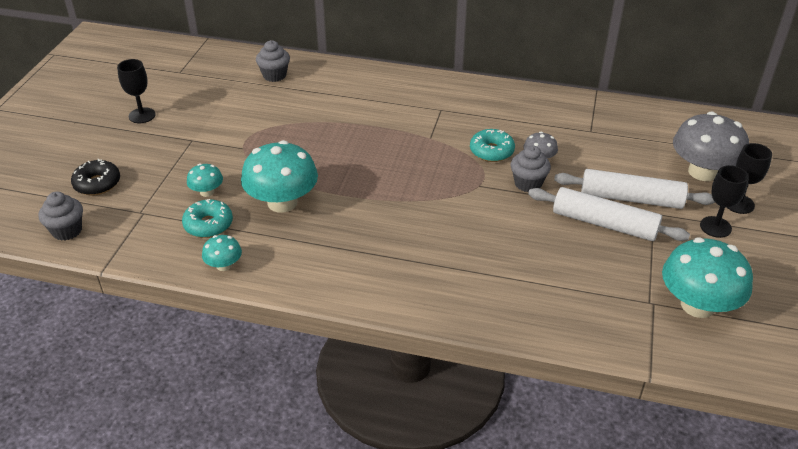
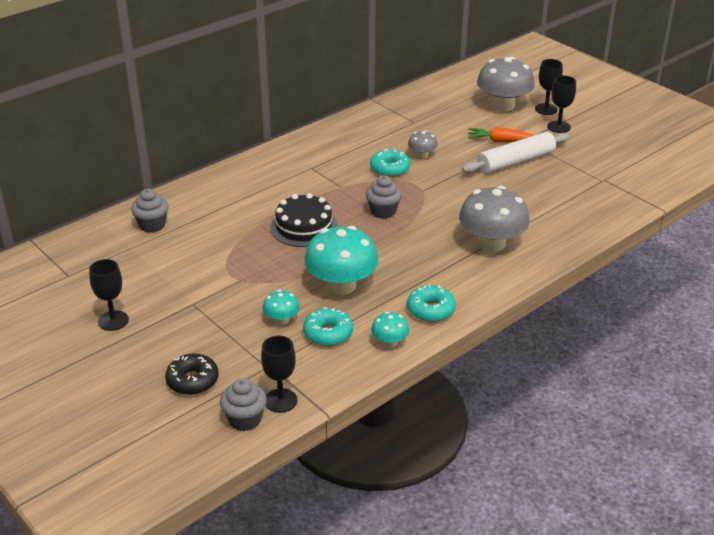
camera: 55 degrees left, 5 degrees down
(102, 238) = (281, 400): none -> black goblet
(292, 270) = (430, 310): none -> turquoise donut
(347, 145) = (304, 227): none -> black cake
(438, 266) = (491, 243): none -> grey mushroom
(528, 183) = (443, 171): grey cupcake -> grey cupcake (383, 211)
(631, 198) = (501, 141): white rolling pin -> orange carrot
(697, 305) = (619, 166): turquoise mushroom -> none

